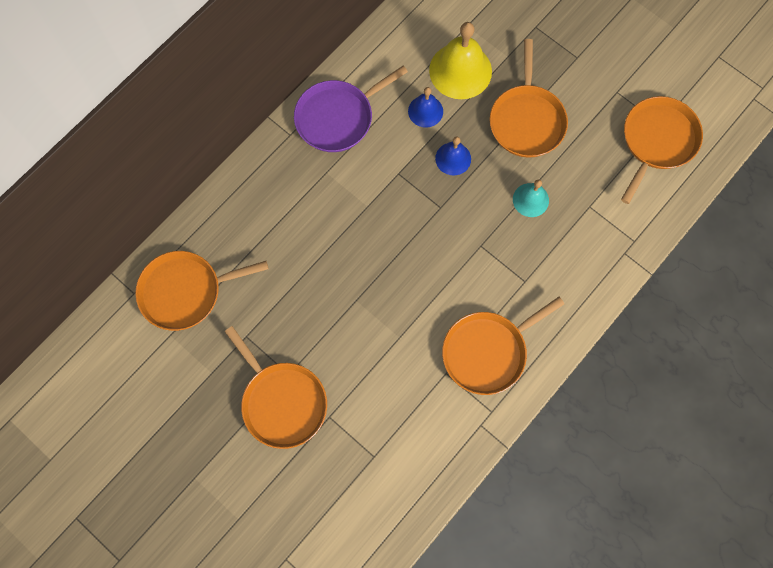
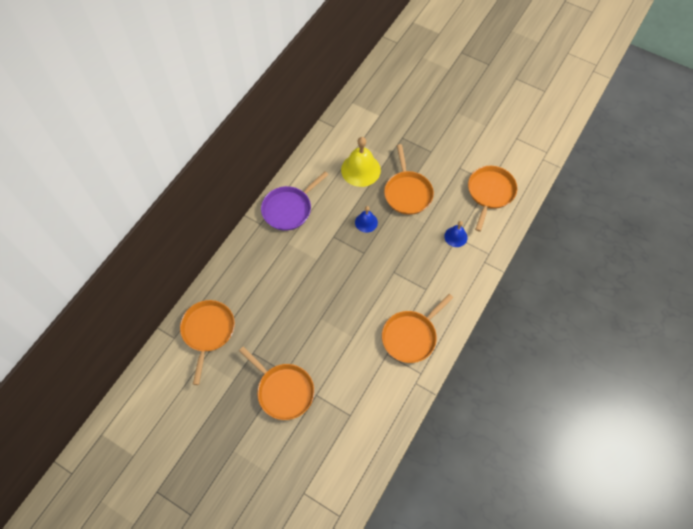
camera: 10 degrees left, 10 degrees down
(185, 291) = (208, 331): orange pan -> orange pan turned 120 degrees clockwise
(425, 111) = (343, 197): blue bell -> blue bell (456, 237)
(530, 200) = (419, 239): turquoise bell -> none

